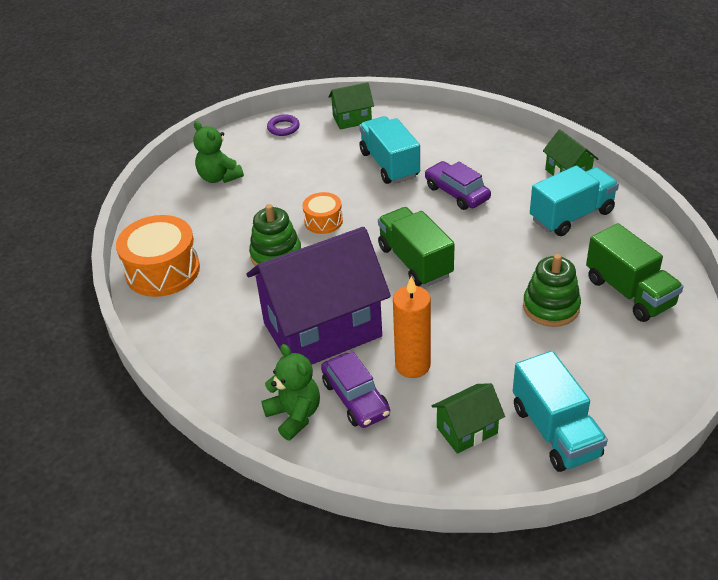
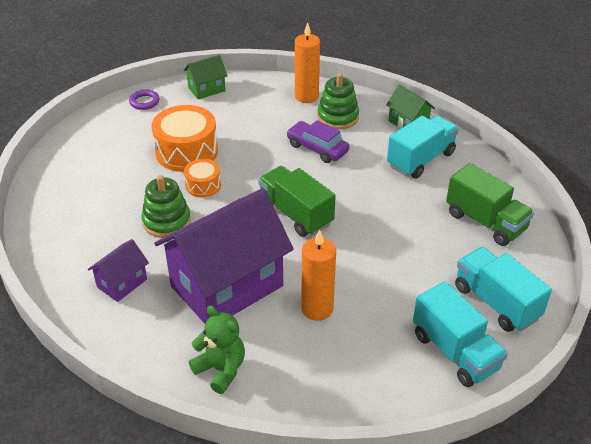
camera: 15 degrees left, 0 degrees up
(162, 271) = (60, 248): orange drum -> orange drum (186, 152)
(215, 314) = (122, 283): none -> purple house
(219, 177) = (94, 153): green teddy bear -> none
(355, 398) = (273, 346): purple car -> none
(389, 164) = (251, 128): turquoise truck -> turquoise truck (496, 302)
(459, 135) = (306, 96): none -> orange candle
(467, 430) = (379, 361): green house -> none
(551, 307) = (423, 242): green stacking toy -> green stacking toy (338, 117)

